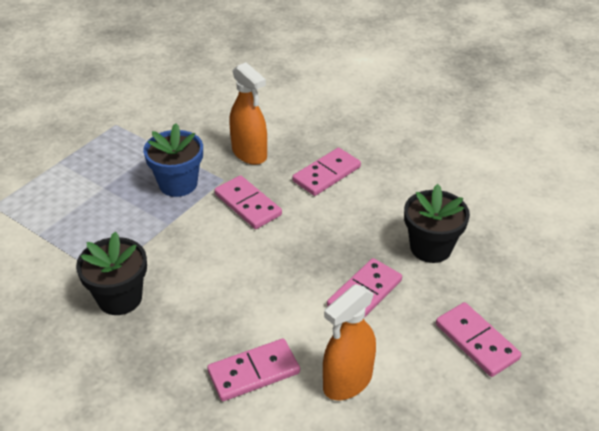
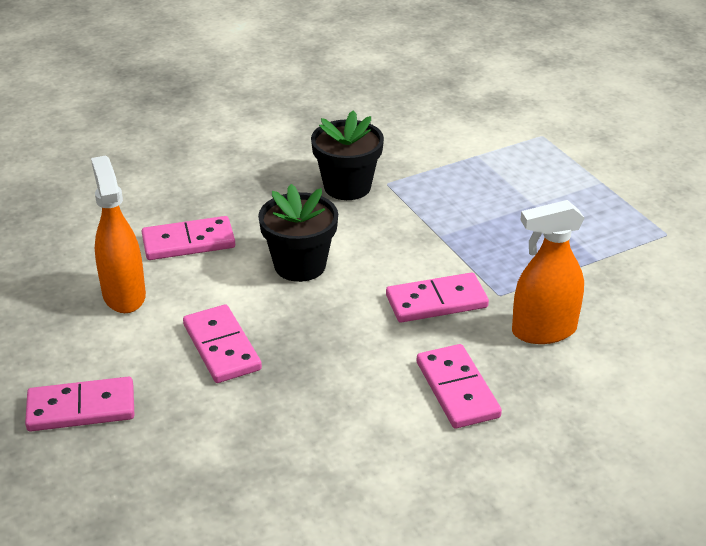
camera: 115 degrees right, 5 degrees down
(178, 184) = (510, 257): blue flower pot -> none
(253, 372) = (188, 242): pink domino -> pink domino turned 75 degrees clockwise
(430, 248) = (247, 434): black flower pot -> black flower pot (300, 265)

